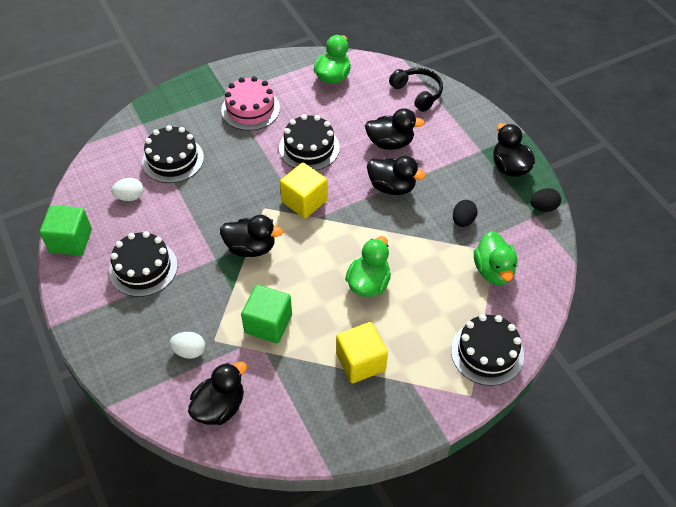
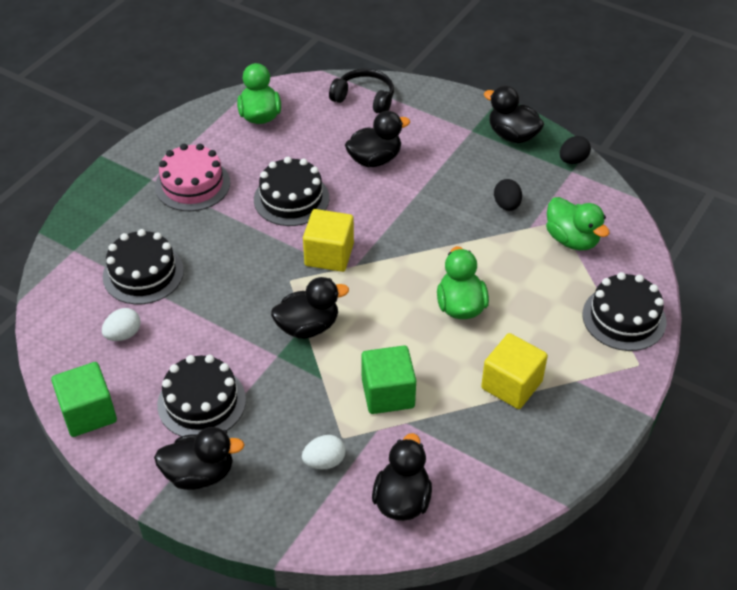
camera: 30 degrees left, 5 degrees down
(392, 187) = (410, 202): black duck -> black duck (199, 474)

